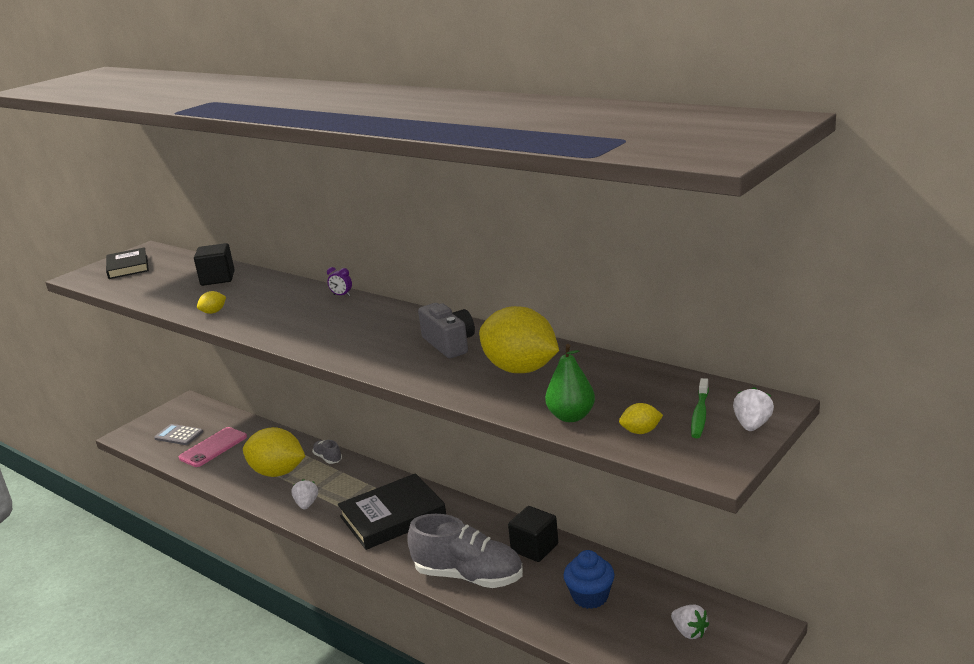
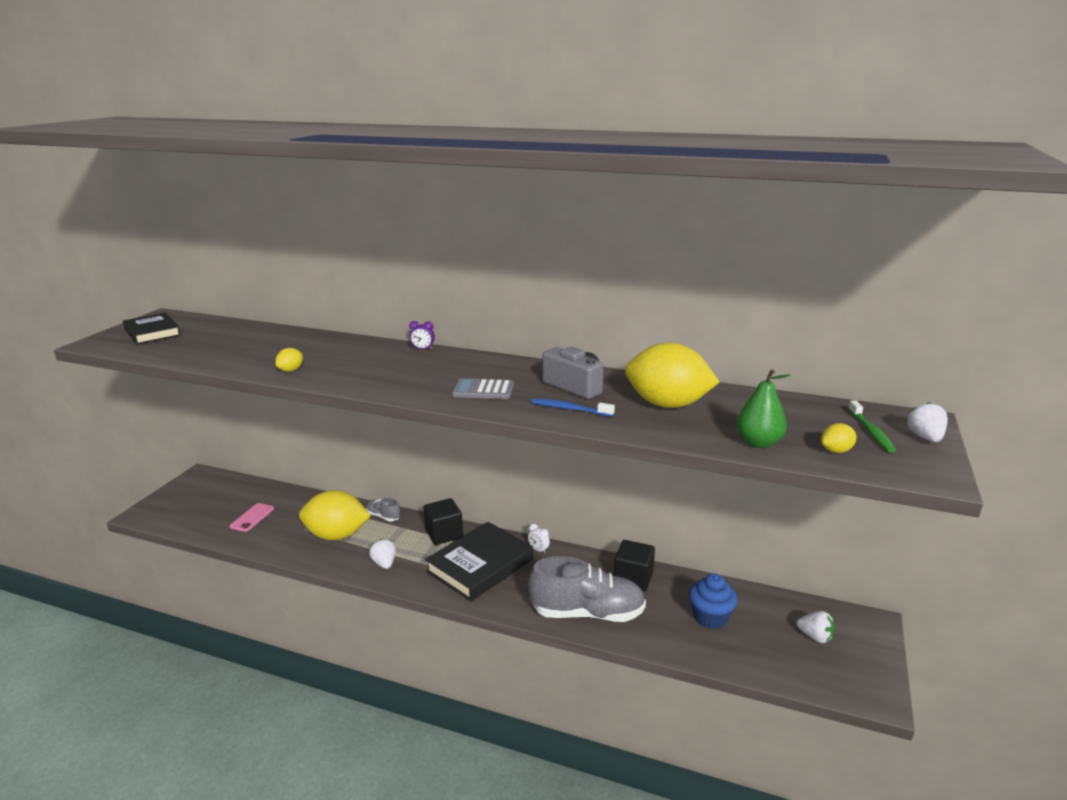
camera: 20 degrees left, 0 degrees up
(179, 435) = (206, 509): grey calculator -> grey calculator (483, 390)
(213, 447) = (252, 517): pink phone -> pink phone, size x0.66
(217, 278) = (270, 339): black cube -> black cube (444, 534)
(423, 368) = (570, 409): none -> blue toothbrush
(456, 508) = (538, 550): none -> white clock

